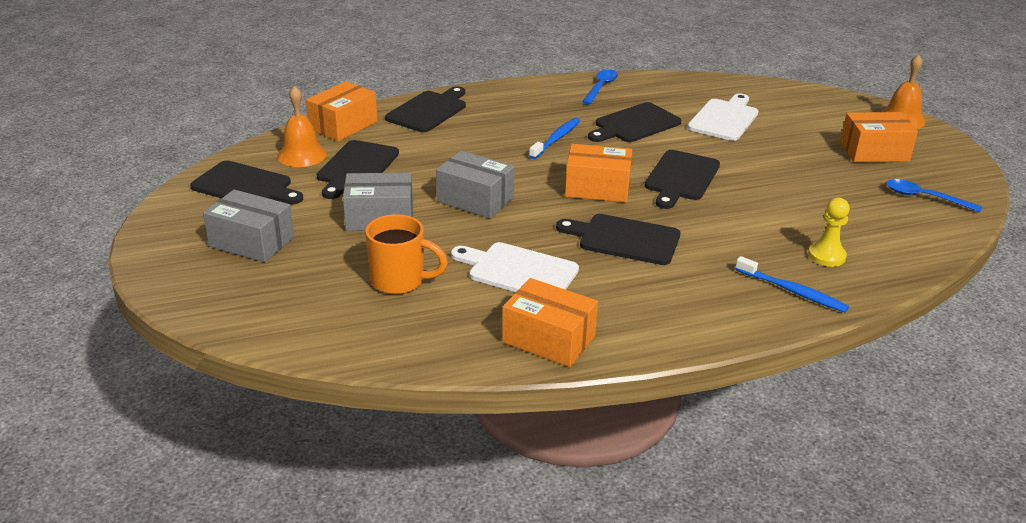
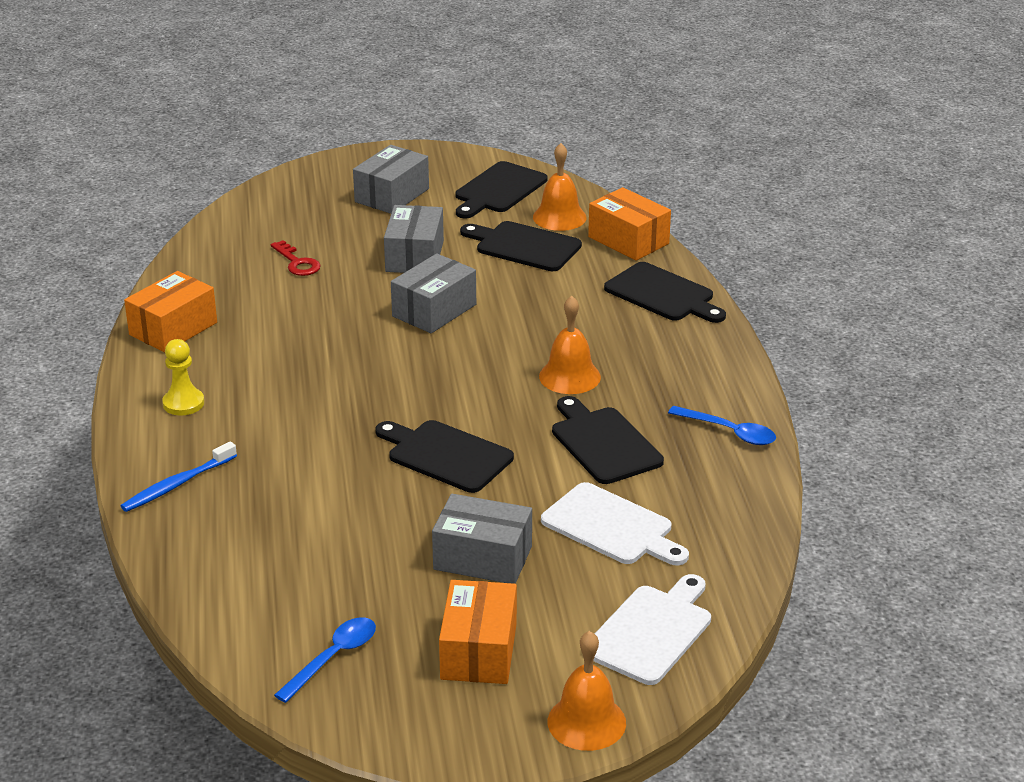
camera: 100 degrees right, 0 degrees up
(400, 281) = (297, 263): orange mug -> red key
(518, 271) = (287, 324): white cutting board -> white cutting board (651, 631)
(556, 139) = (569, 376): blue toothbrush -> orange bell
(597, 188) = (437, 390): orange box -> none
(624, 239) = (321, 393): black cutting board -> none
(786, 156) = (482, 558): none -> grey box
(826, 256) = (231, 527): yellow pawn -> yellow pawn (183, 403)

